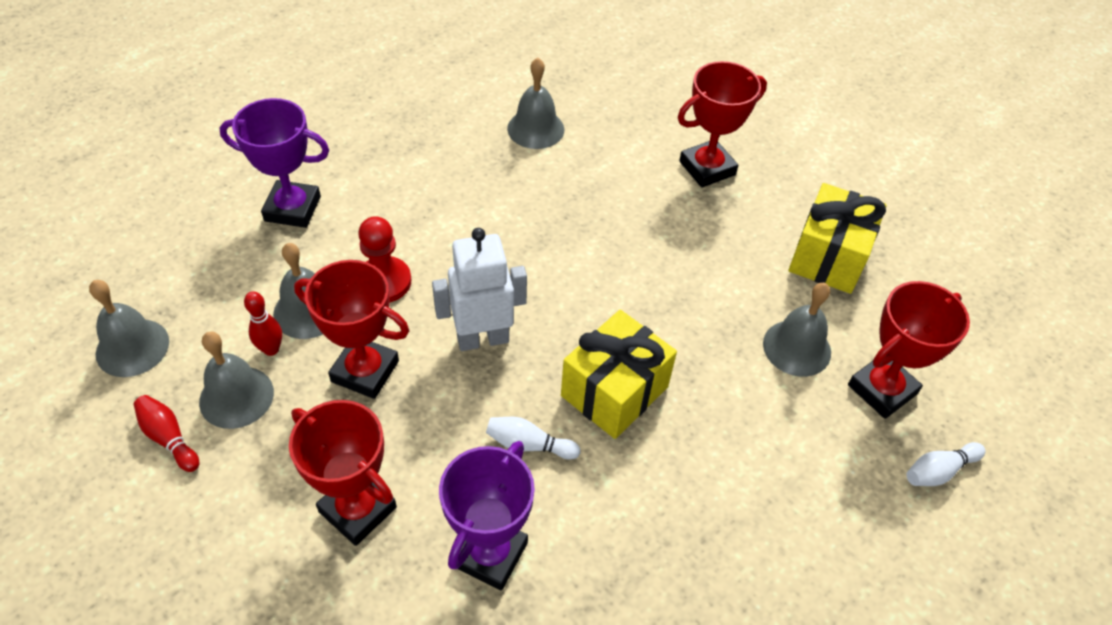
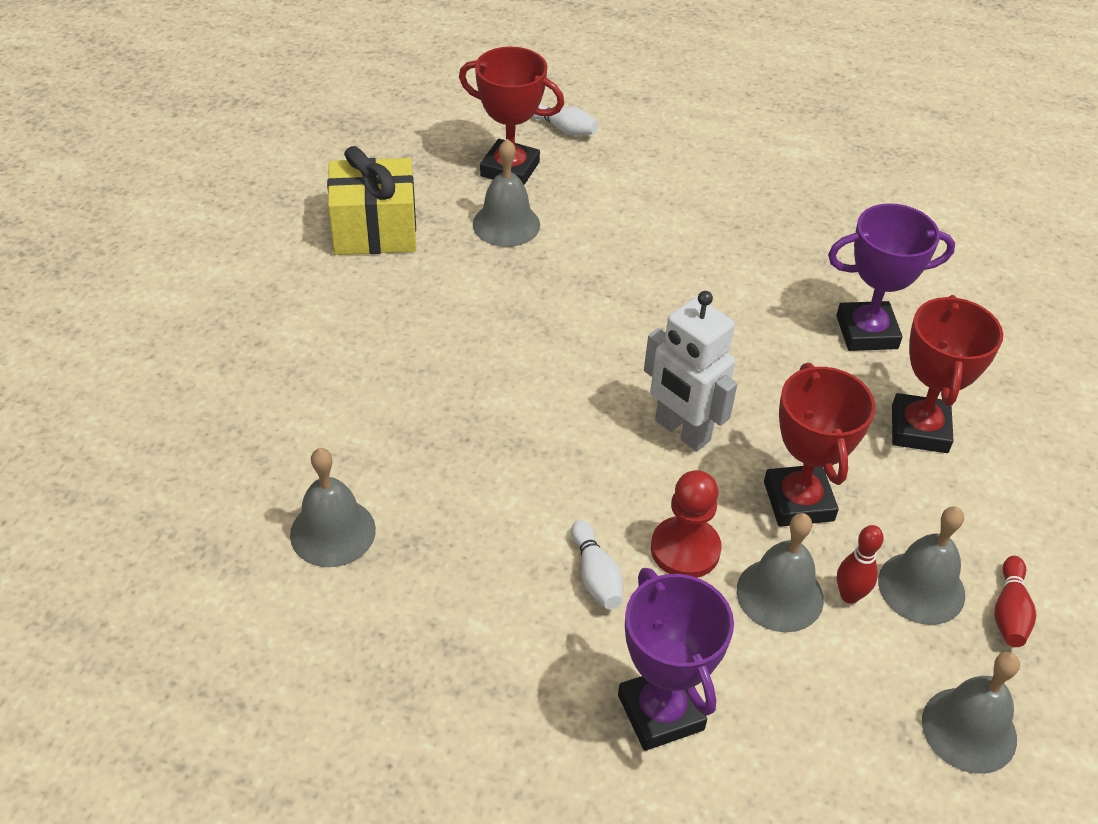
camera: 120 degrees left, 5 degrees down
(529, 444) = (756, 350): white bowling pin -> white bowling pin (595, 575)
(614, 391) = (654, 318): yellow gift -> none
(707, 168) = (300, 351): red trophy -> none

